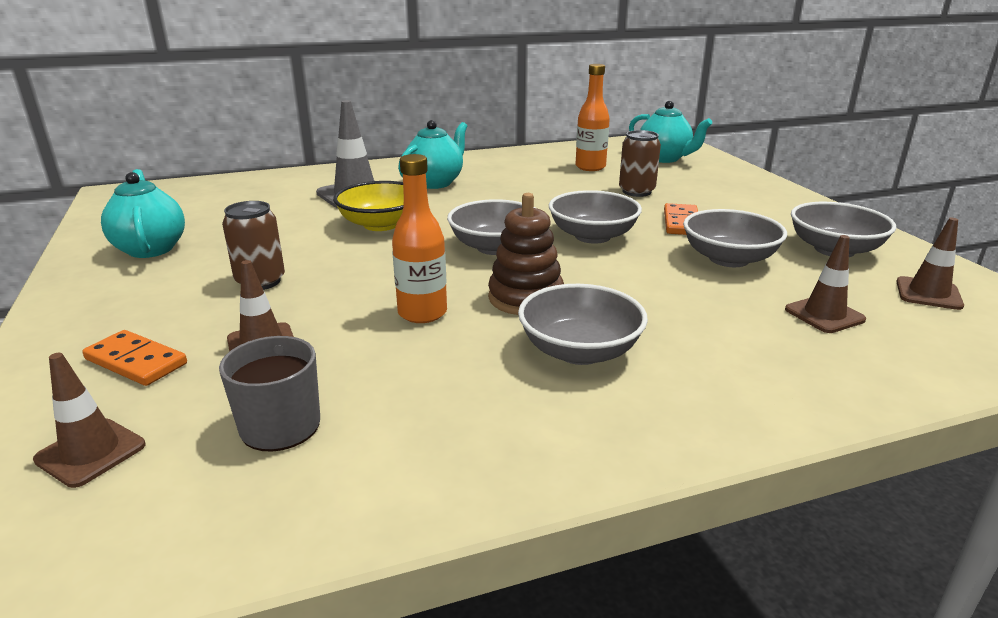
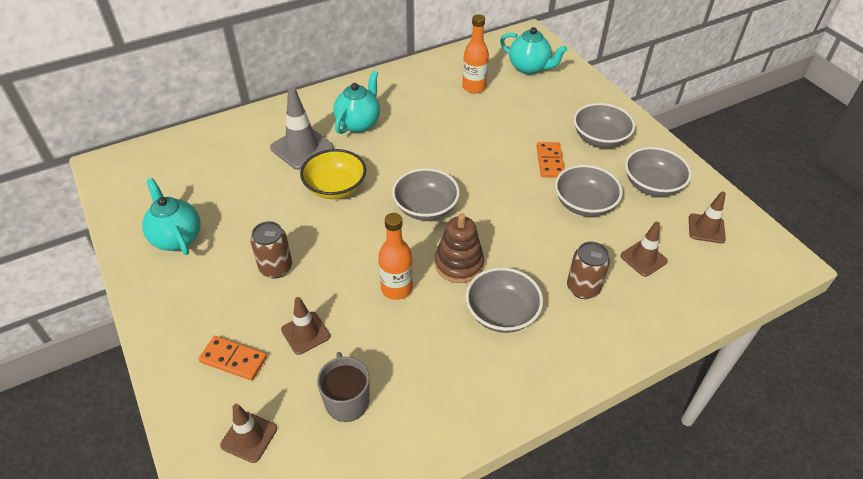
camera: 10 degrees left, 20 degrees up
(592, 236) = (490, 186): grey bowl -> grey bowl (600, 138)
(636, 191) = (514, 121): brown can -> brown can (583, 288)

